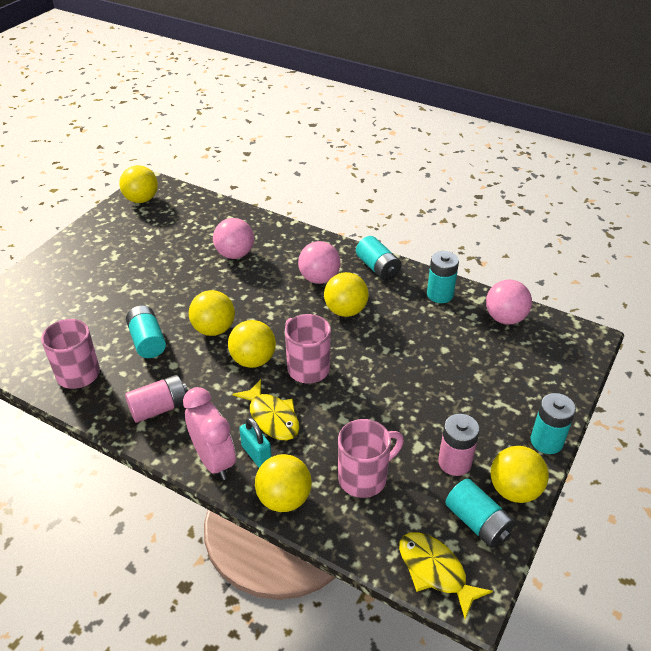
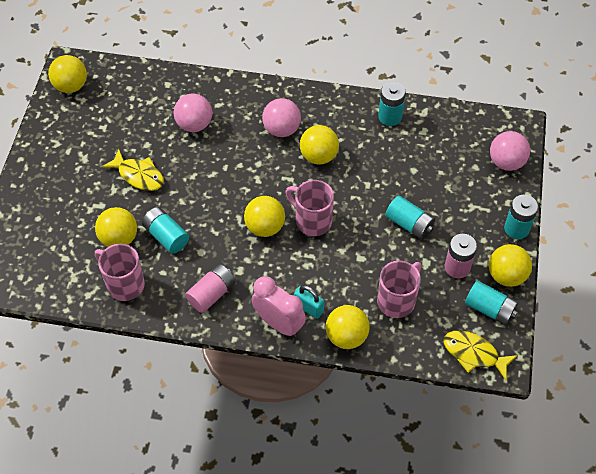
camera: 20 degrees left, 15 degrees up
(214, 329) = (217, 207): yellow ball -> yellow ball (119, 238)
(272, 417) = (305, 273): yellow fish -> yellow fish (138, 175)
(377, 268) = (327, 103): turquoise battery -> turquoise battery (409, 224)
(505, 318) = (450, 125): pink ball -> pink ball (506, 162)

